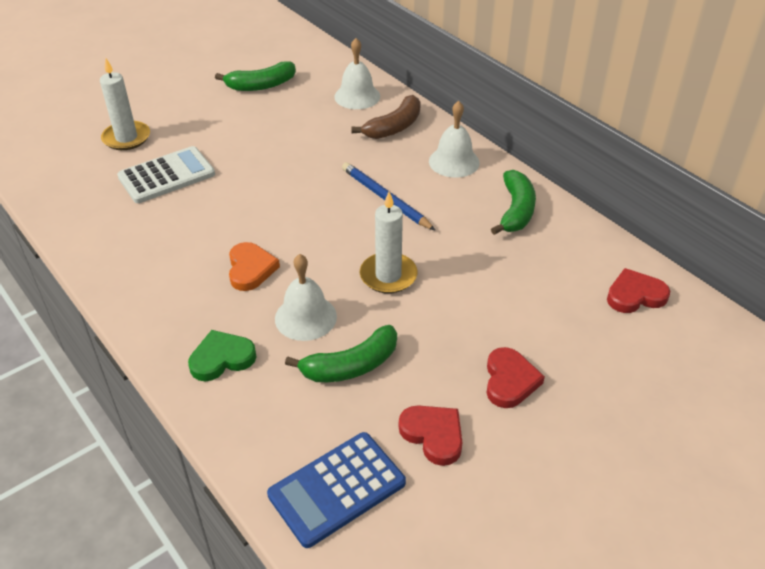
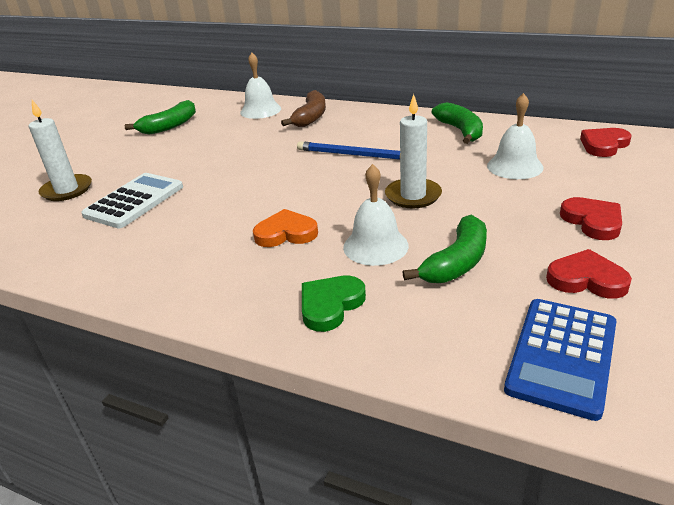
camera: 25 degrees left, 10 degrees down
(250, 269) = (286, 233): orange heart -> orange heart turned 60 degrees counterclockwise
(454, 162) = (380, 121): white bell -> white bell (514, 166)

